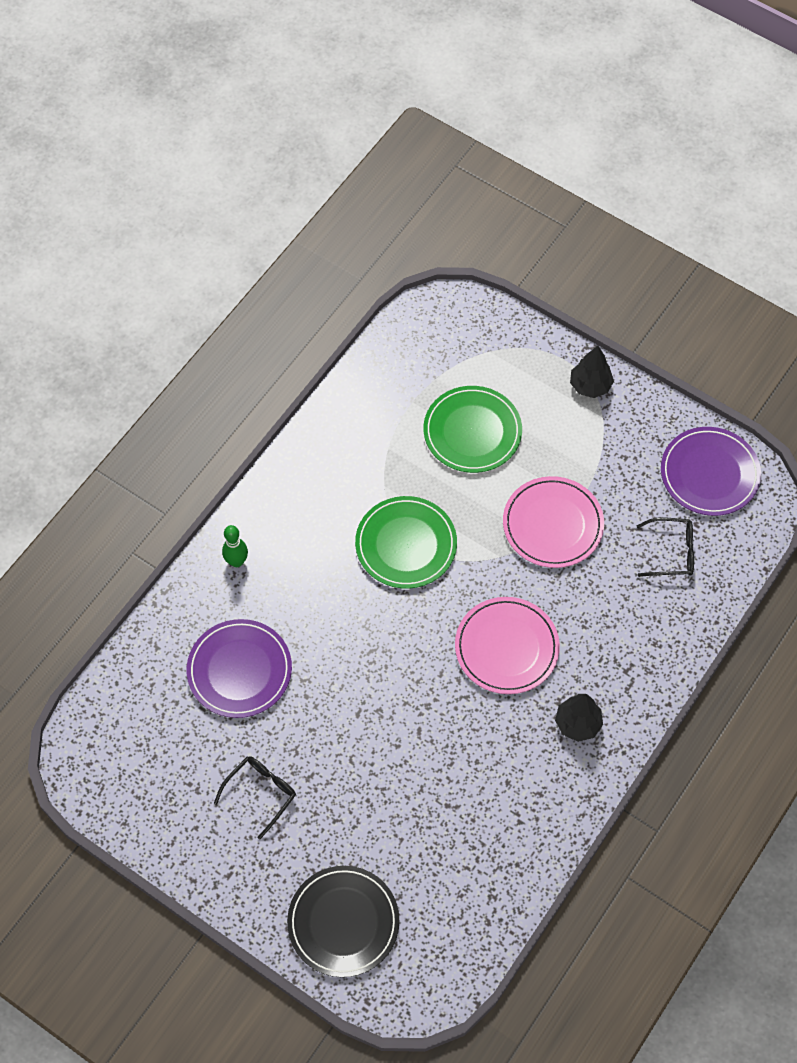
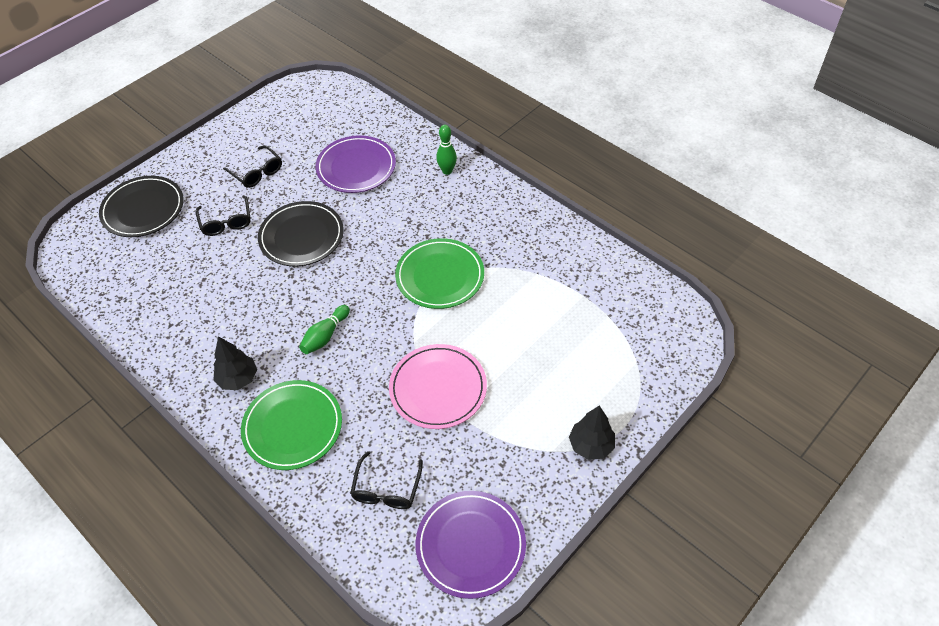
camera: 100 degrees right, 10 degrees down
(353, 806) = (226, 222): none -> black glasses
(366, 708) = (301, 236): none -> black plate
(472, 432) = (547, 337): green plate -> green plate (293, 427)
(506, 647) = (325, 336): pink plate -> green bowling pin

